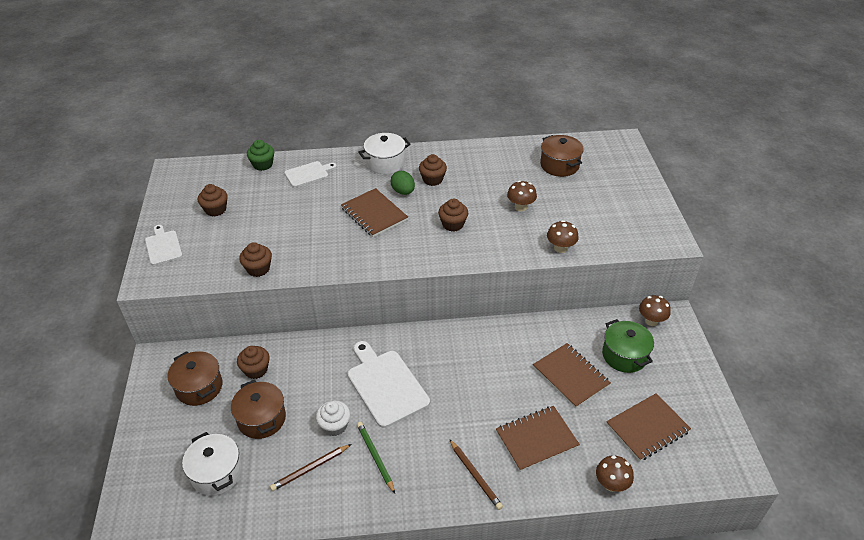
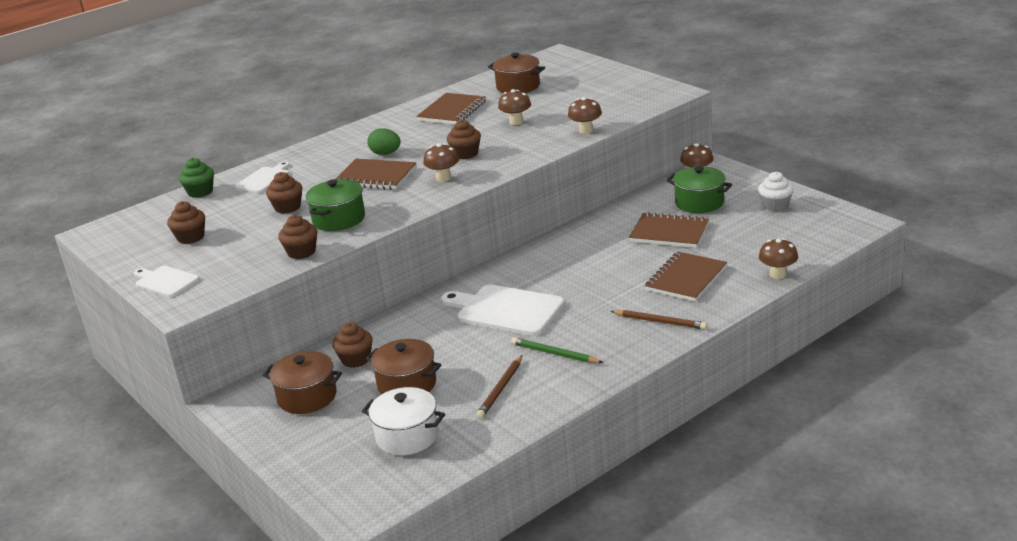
camera: 30 degrees left, 15 degrees down
(310, 247) = (339, 219): none -> green pot
(334, 425) = (489, 355): white cupcake -> white cupcake (775, 205)
(385, 163) = (340, 144): white pot -> none
(414, 243) = (443, 178): none -> brown mushroom
(432, 179) = (405, 136): brown cupcake -> brown cupcake (287, 207)
(647, 428) = (768, 233): brown notebook -> brown notebook (452, 111)

